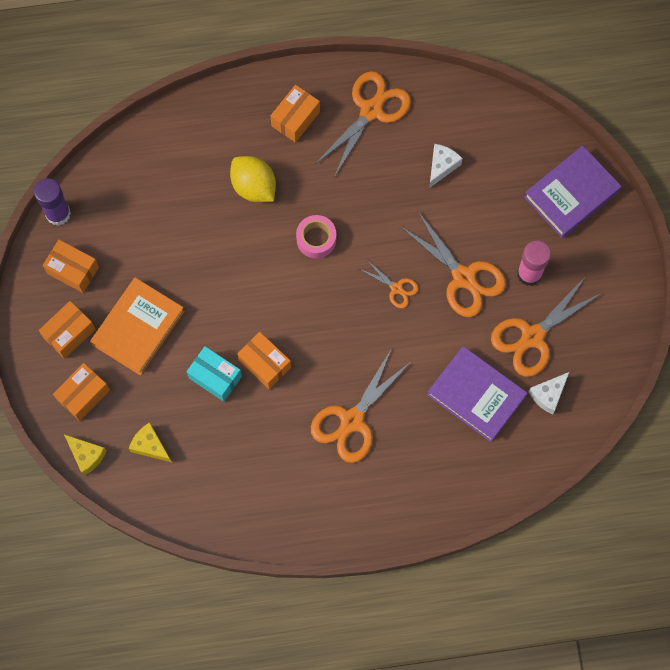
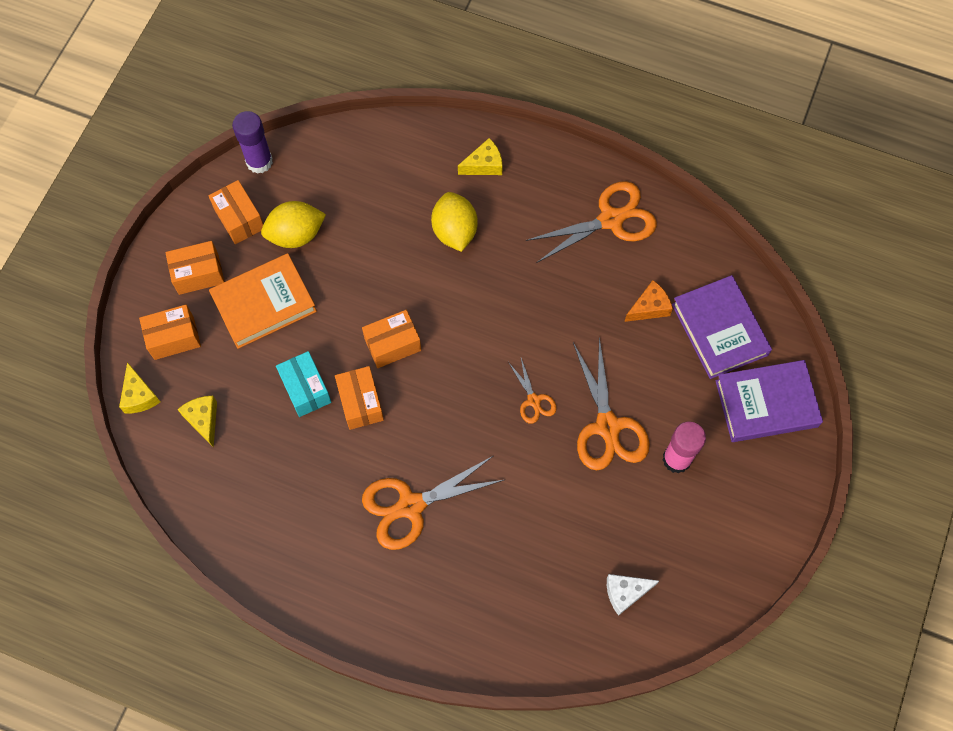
camera: 30 degrees right, 5 degrees down
(128, 258) = (296, 235): none -> yellow lemon
(244, 118) = (484, 165): none -> yellow cheese
(295, 119) = (533, 190): orange box -> orange box (392, 344)
(316, 239) = (483, 311): pink tape -> none
(442, 166) = (649, 307): white cheese -> orange cheese
(476, 395) = (550, 551): purple book -> purple book (719, 329)
(533, 336) = (644, 524): orange scissors -> none

